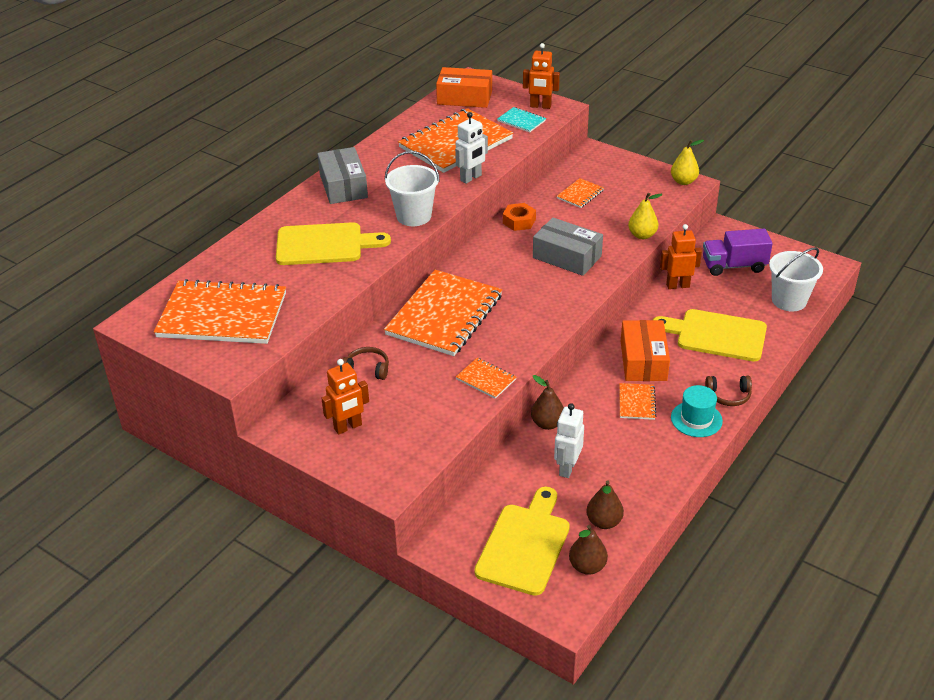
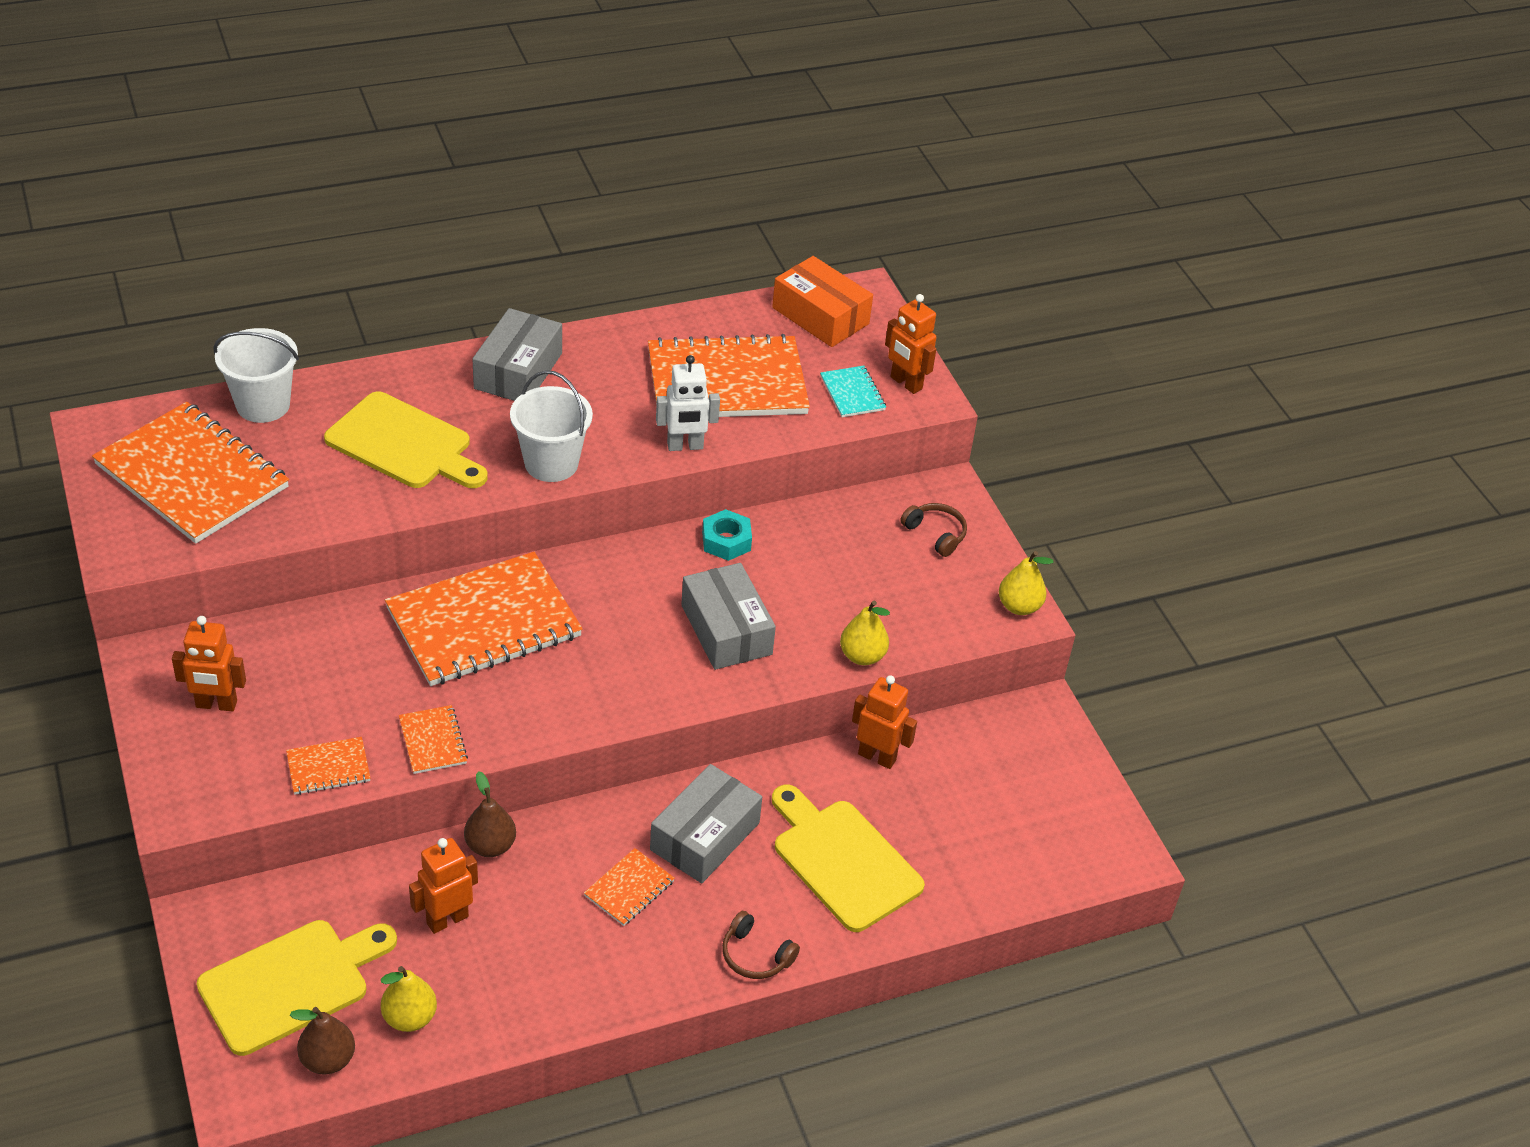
camera: 30 degrees right, 5 degrees up
(367, 369) = (317, 642): brown headphones -> brown headphones (935, 534)
(519, 221) = (726, 541): orange nut -> turquoise nut
(567, 468) = (447, 919): white robot -> orange robot
(580, 194) = (853, 546): orange notebook -> orange notebook (328, 768)
(604, 522) = (410, 1017): brown pear -> yellow pear
(643, 361) = (705, 836): orange box -> grey box
(696, 419) = (676, 960): turquoise hat -> none
(734, 266) = (990, 774): purple truck -> none
(789, 300) = (1004, 873): white bucket -> white bucket (263, 405)

